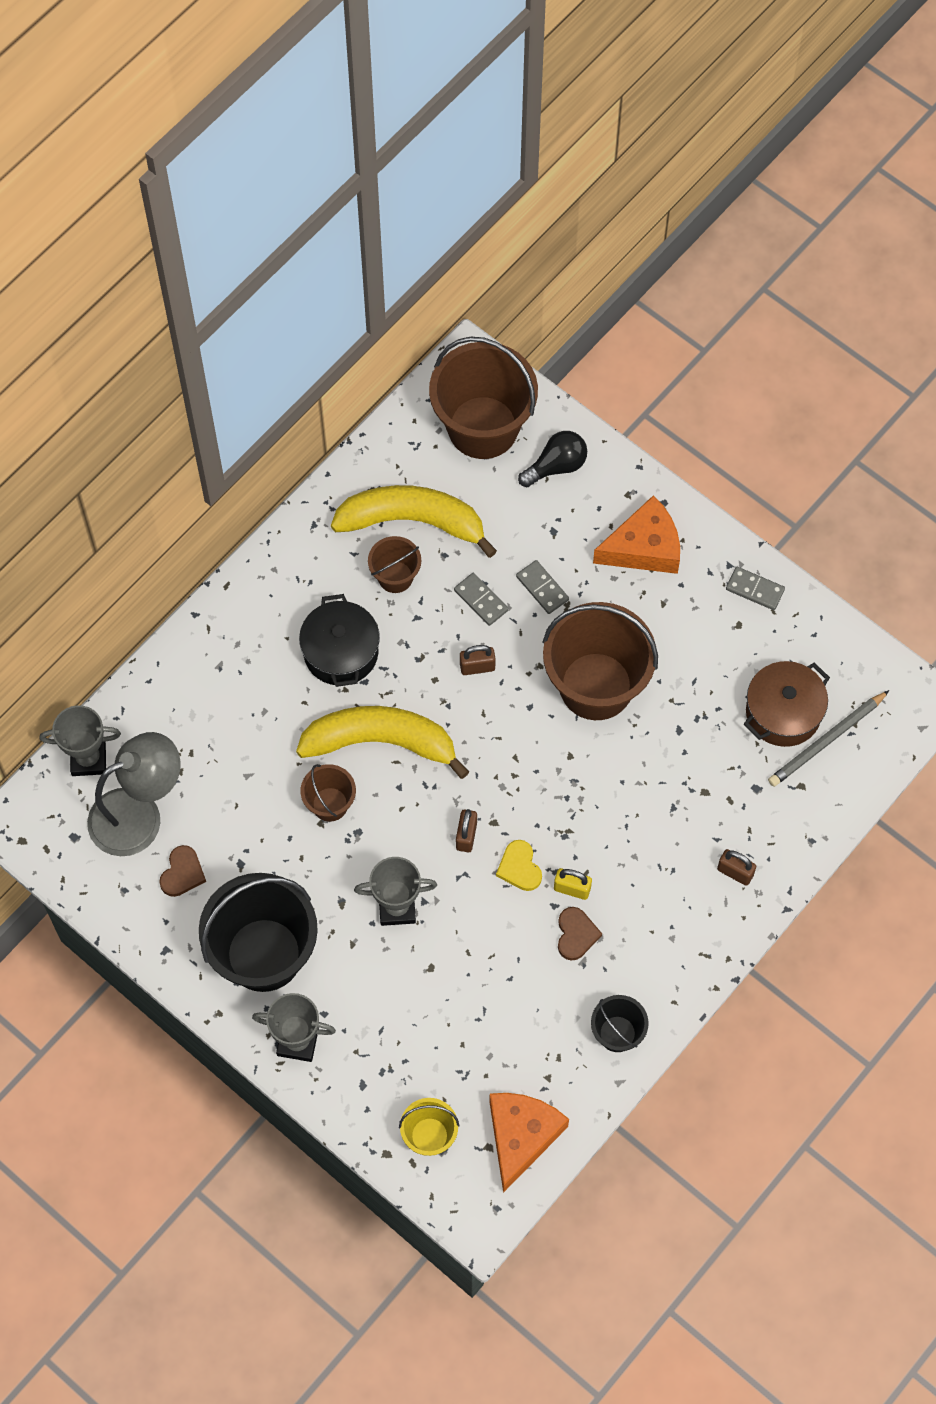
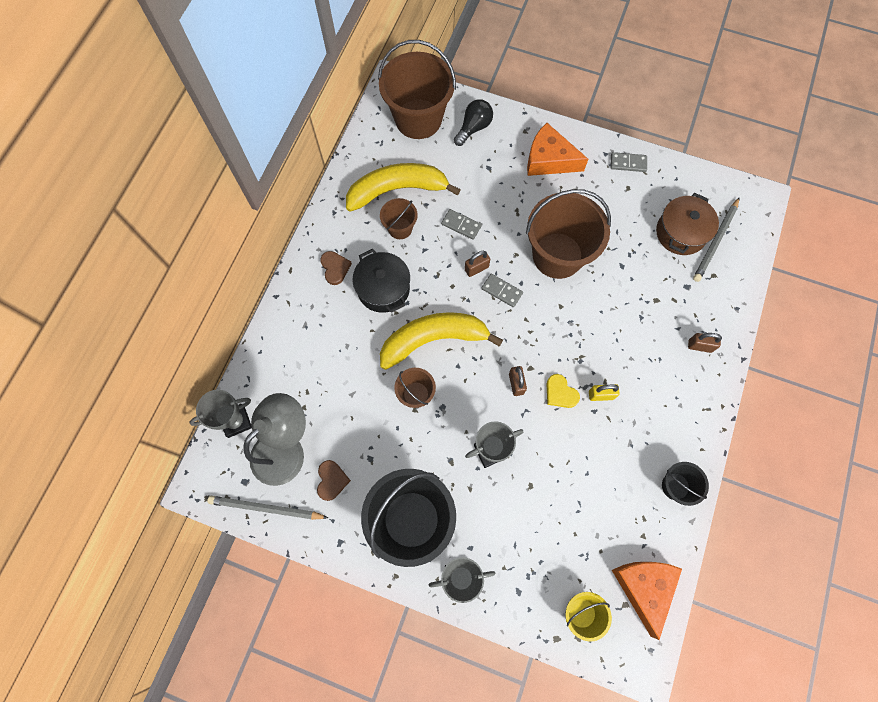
camera: 20 degrees left, 5 degrees up
(89, 878) = (266, 508): none -> grey pencil
(542, 588) = (497, 205): grey domino -> grey domino (501, 291)
(576, 934) = (617, 426): brown heart -> brown heart (335, 268)
(644, 547) = (549, 159): orange cheese -> orange cheese turned 120 degrees counterclockwise

